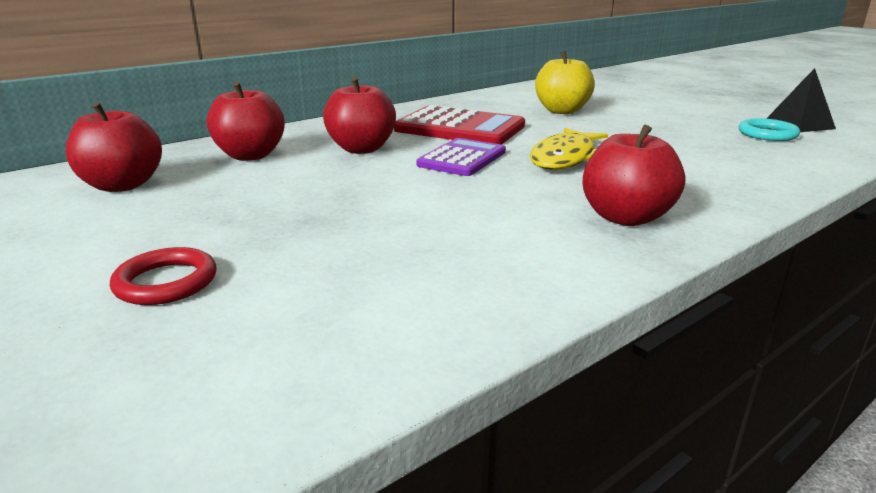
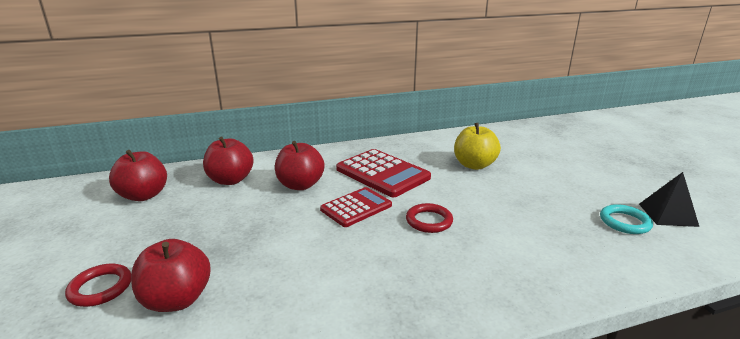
camera: 20 degrees right, 0 degrees up
(462, 158) = (356, 207): purple calculator -> red calculator
(565, 158) = (429, 221): yellow fish -> red ring
(625, 217) = (414, 297): red apple -> red apple (177, 300)

